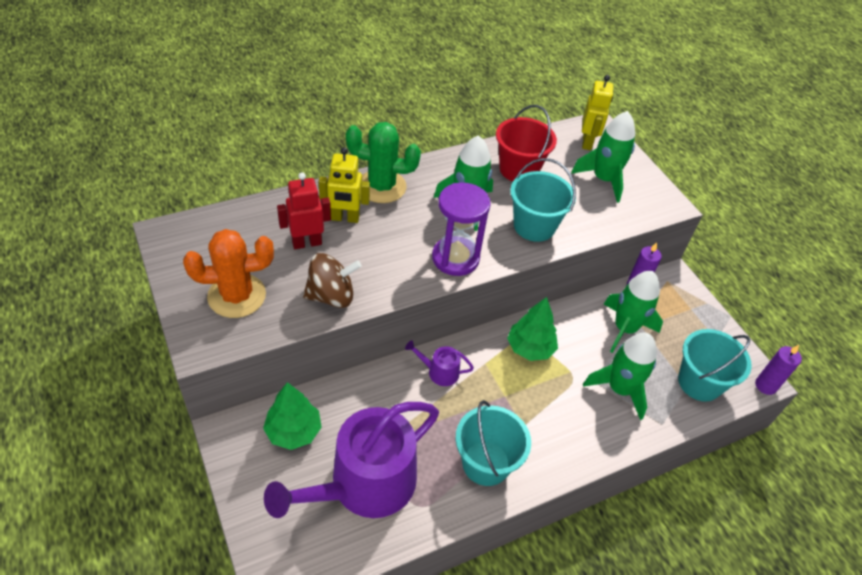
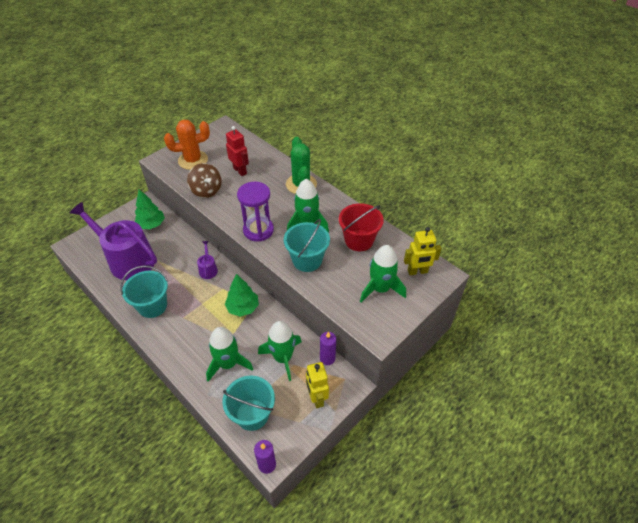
camera: 75 degrees right, 0 degrees up
(237, 296) = (193, 160): orange cactus -> orange cactus turned 75 degrees counterclockwise
(345, 218) = (266, 178): yellow robot -> yellow robot (316, 398)

